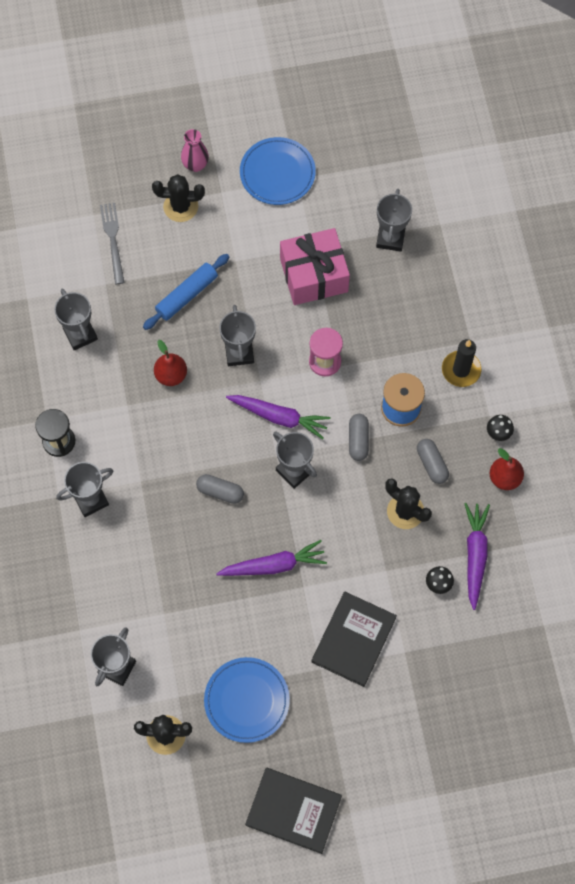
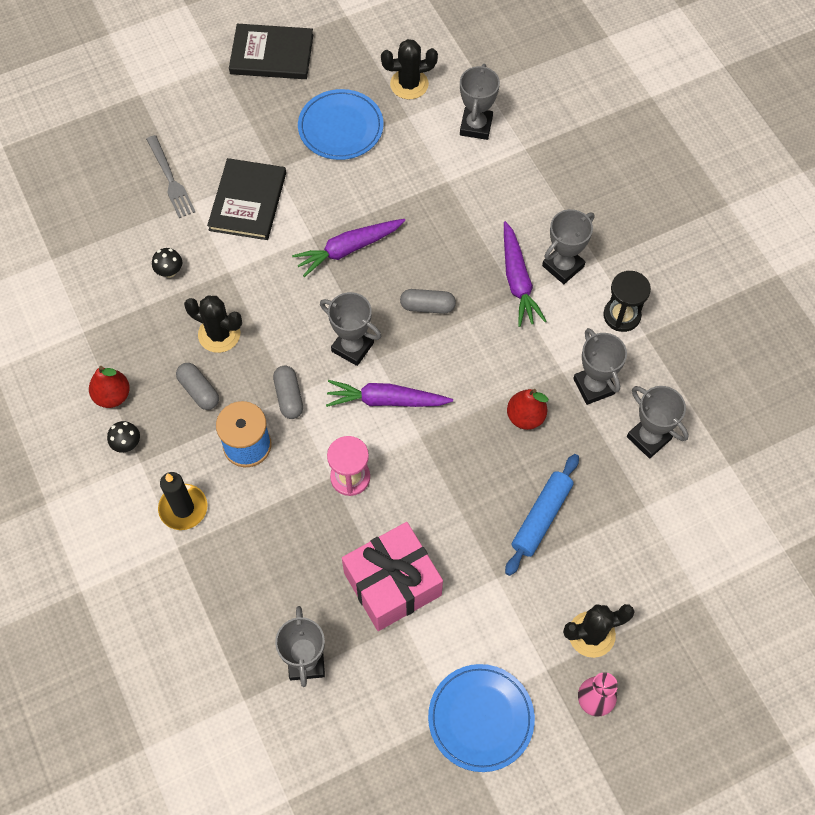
camera: 165 degrees right, 5 degrees down
(113, 240) = (658, 565): grey fork -> grey fork (170, 179)
(239, 353) = (455, 463): grey trophy -> grey trophy (593, 386)
(475, 555) = (134, 308): purple carrot -> purple carrot (517, 280)

